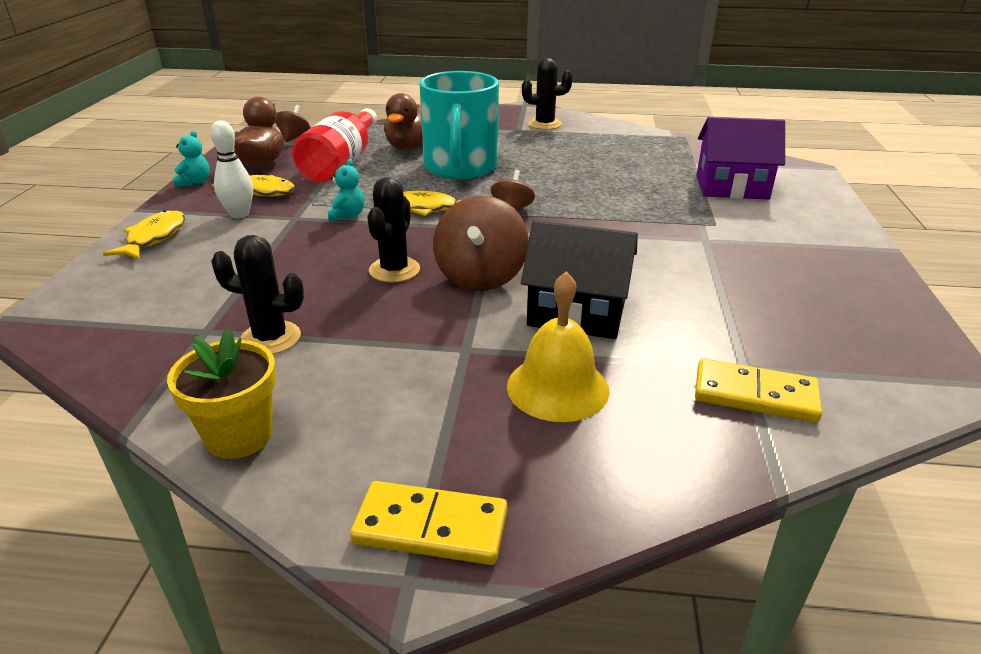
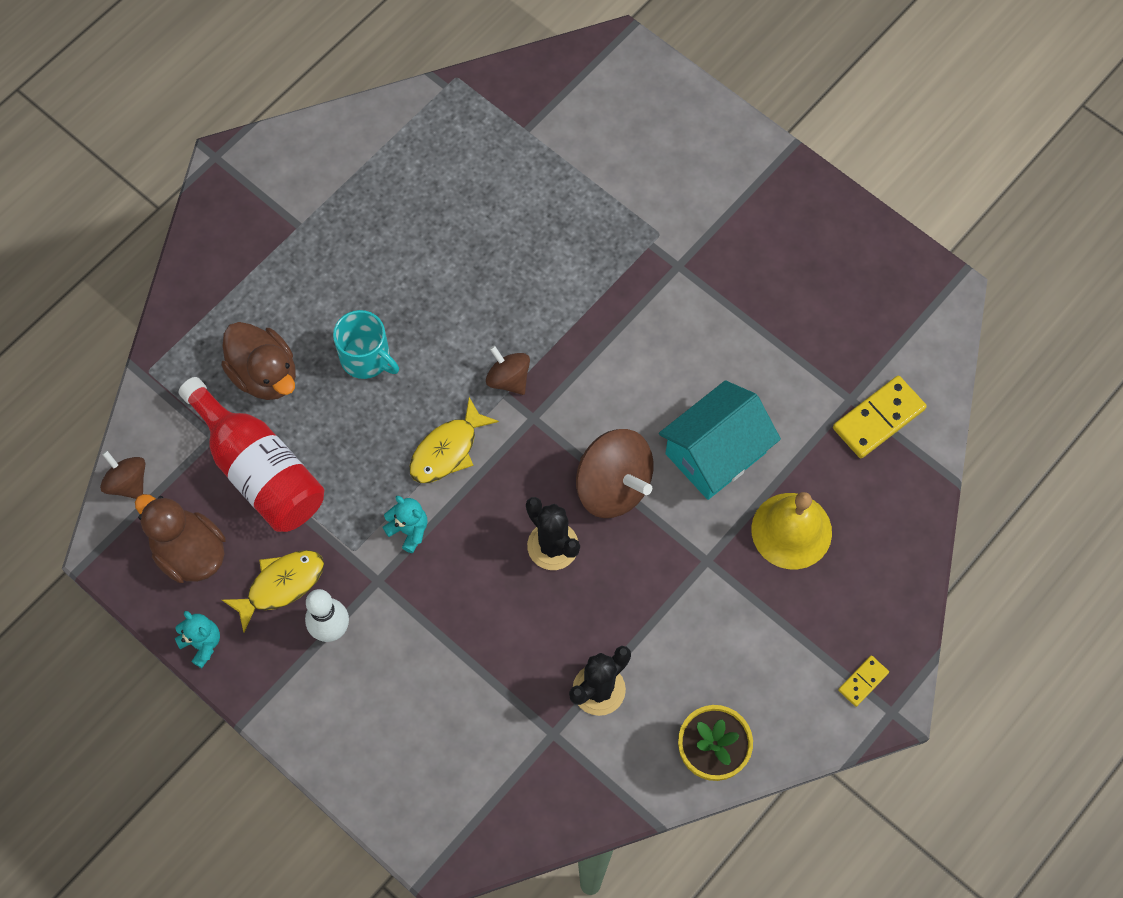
camera: 55 degrees left, 35 degrees up
(154, 238) = (332, 726): yellow fish -> none
(431, 527) = (863, 681): yellow domino -> yellow domino, size x0.54
(460, 167) = (366, 358): turquoise mug -> turquoise mug, size x0.53
(545, 124) = (304, 185): black cactus -> none
(576, 313) = (715, 453): black house -> turquoise house
(731, 187) = (604, 152): purple house -> none

